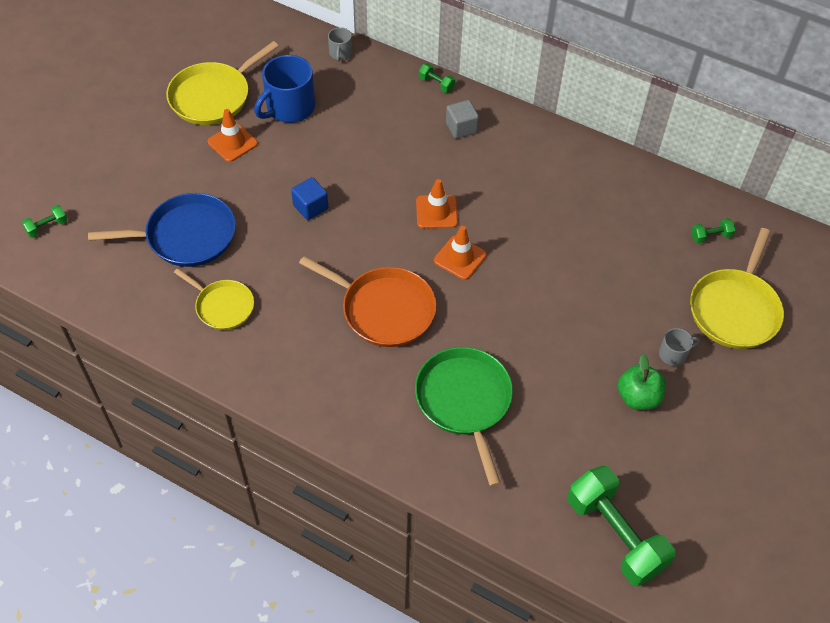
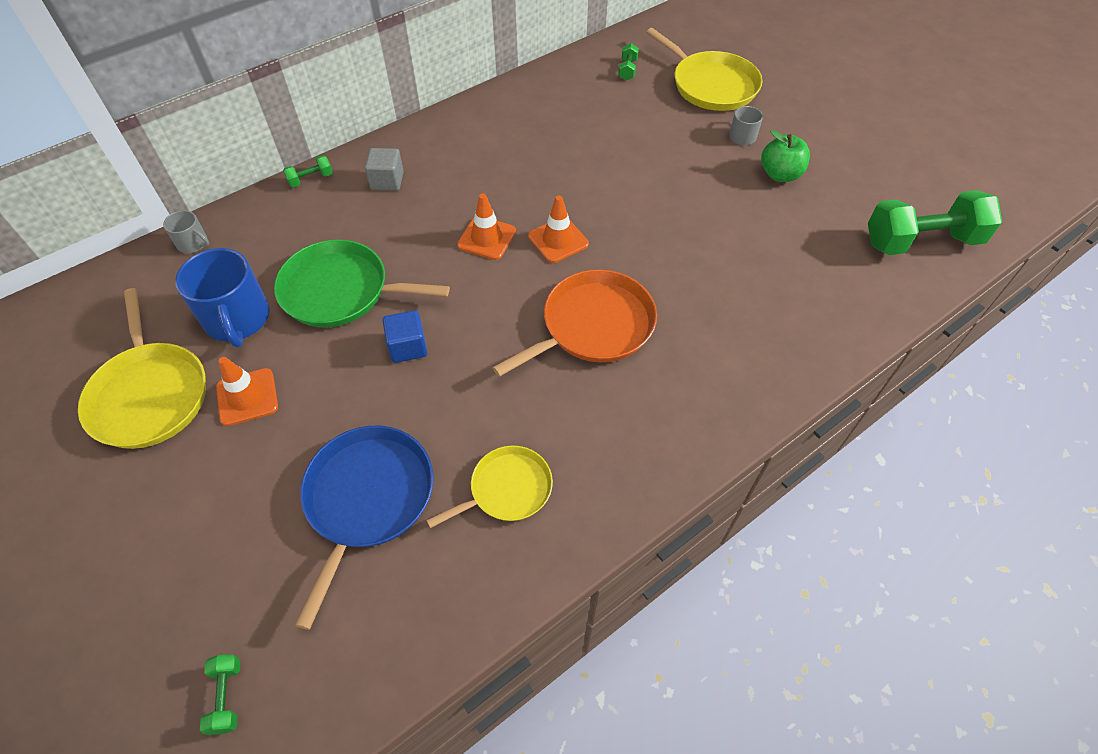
camera: 65 degrees left, 0 degrees up
(464, 401) = (740, 298): green pan -> green pan (341, 291)

